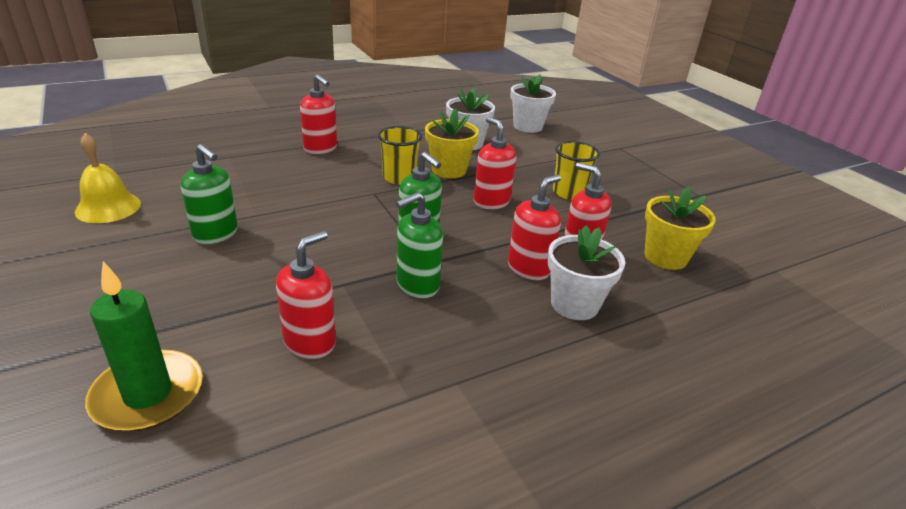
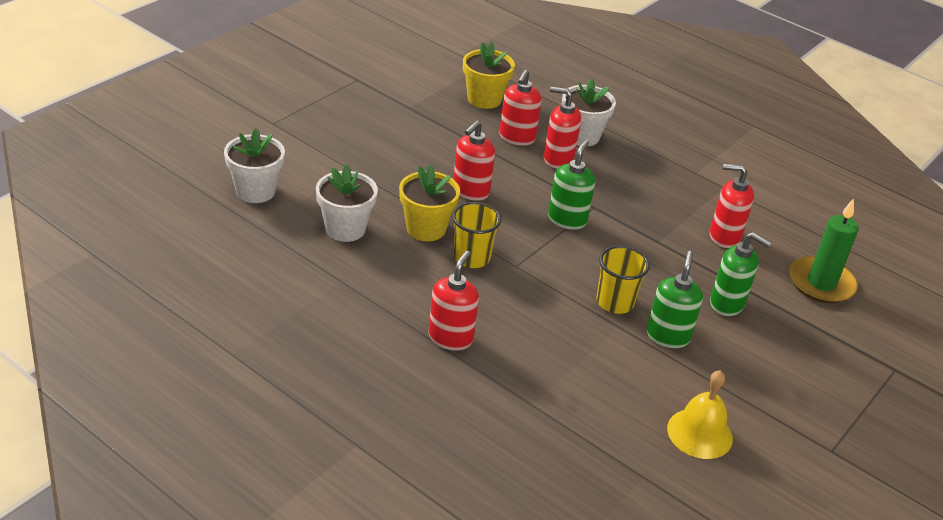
camera: 115 degrees left, 5 degrees up
(417, 285) = (627, 206): green soap dispenser -> green soap dispenser (727, 304)
(569, 193) = (413, 149): yellow cup -> yellow cup (615, 302)

